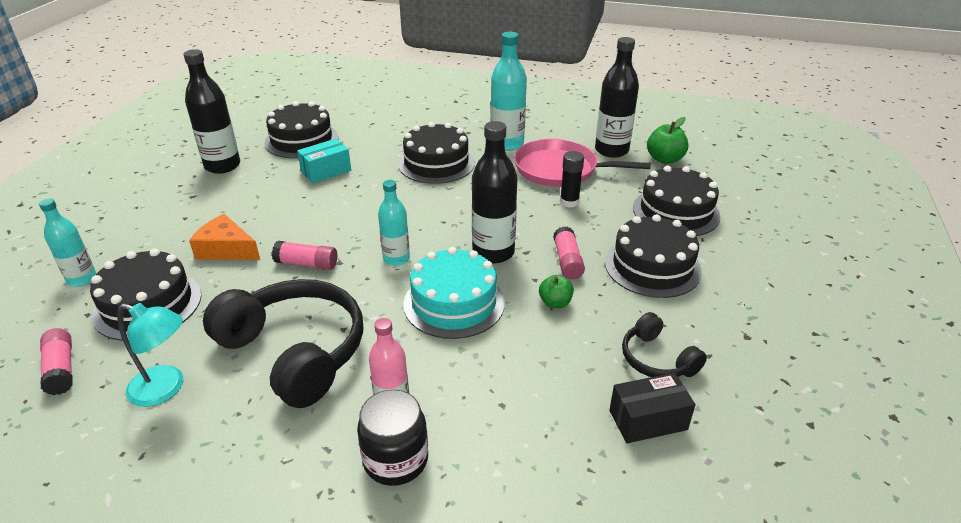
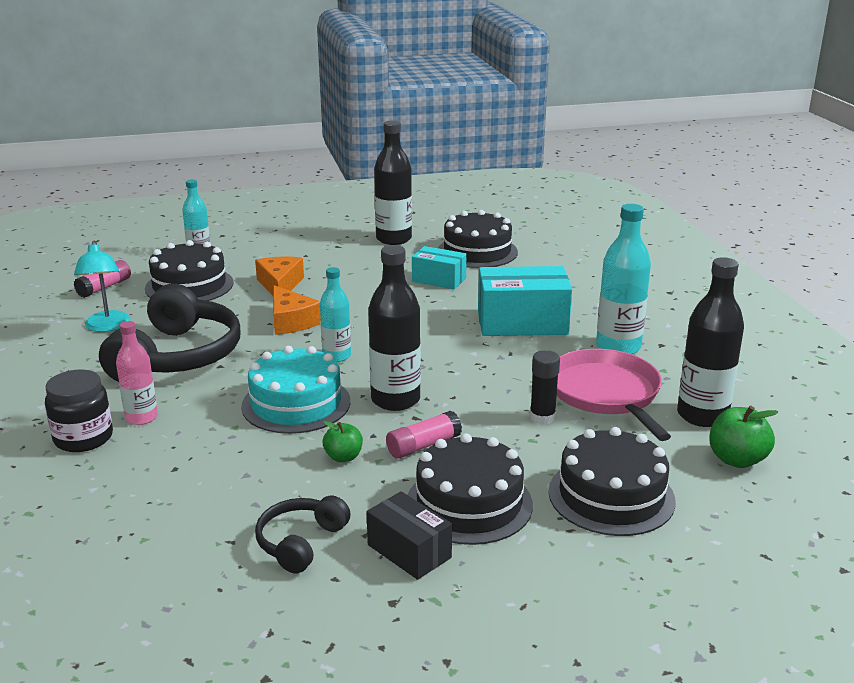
camera: 60 degrees right, 10 degrees down
(307, 264) = (291, 321): pink glue stick -> orange cheese
(436, 163) = (522, 323): black cake -> turquoise box
(648, 420) = (203, 556): black box -> black box (409, 551)

